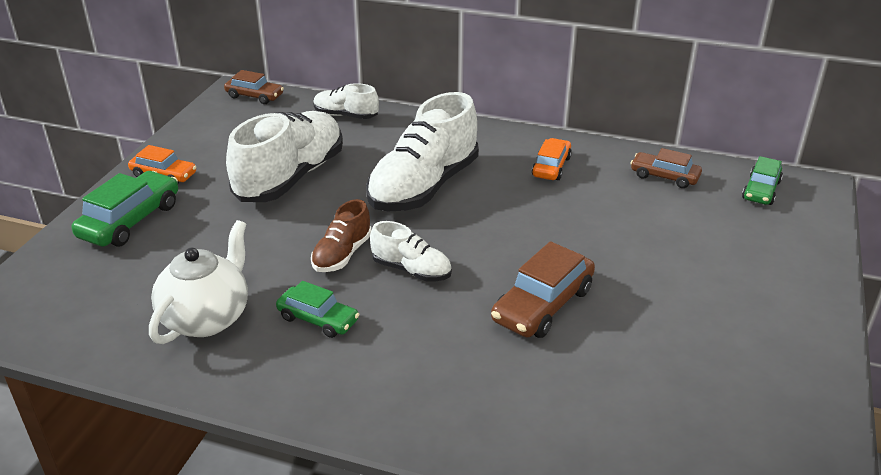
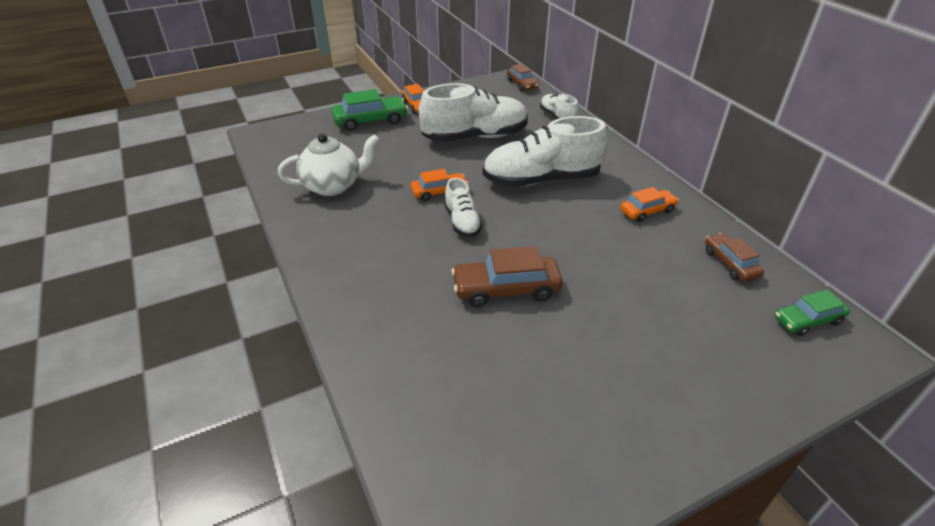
camera: 45 degrees right, 5 degrees up
(318, 319) = (377, 218): green car -> none
(342, 254) = (439, 192): brown shoe -> orange car

